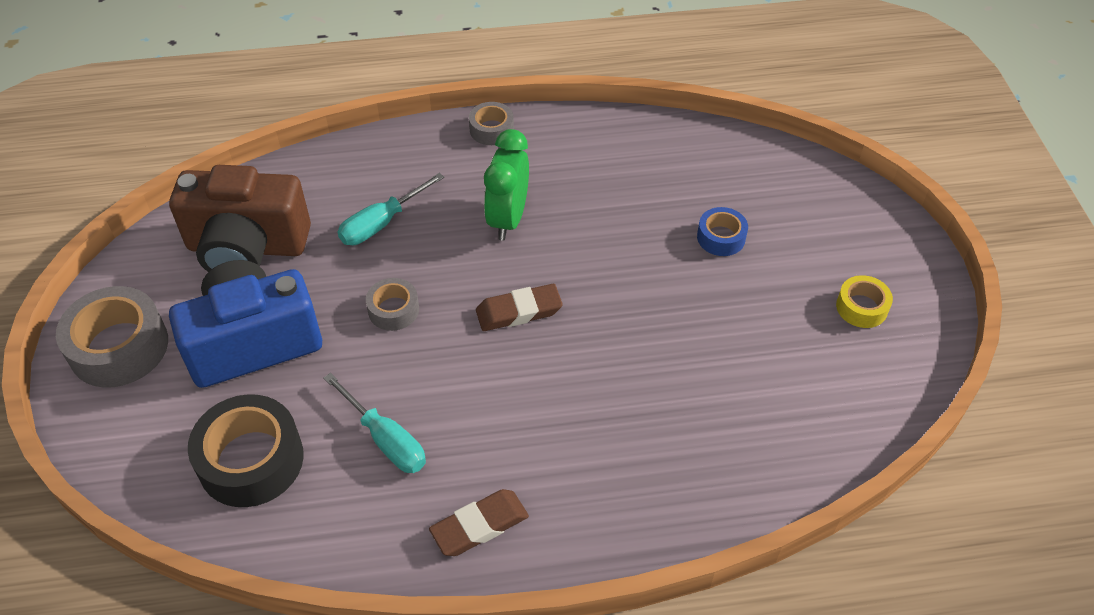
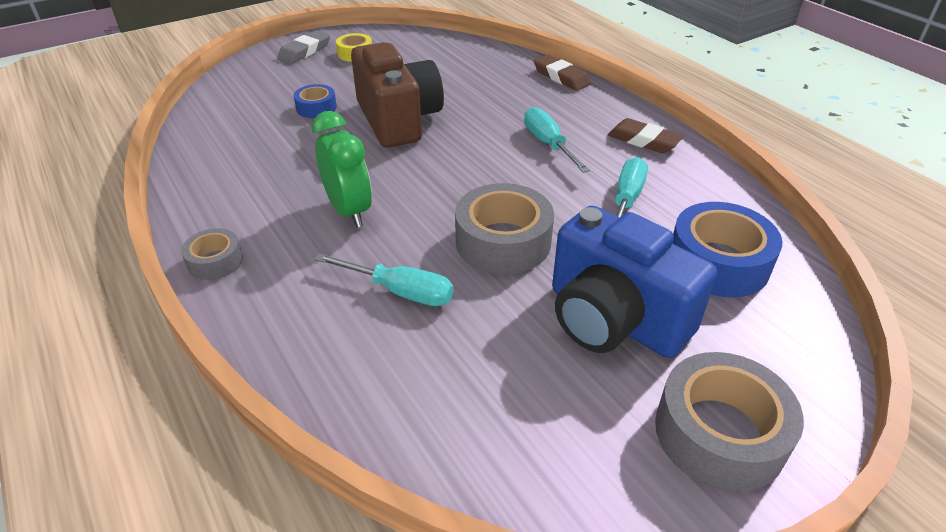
camera: 115 degrees left, 10 degrees down
(247, 247) = (502, 390): brown camera -> brown camera (398, 120)
(251, 460) = (718, 262): black tape -> blue tape
(393, 310) = (503, 241): grey tape -> grey tape, size x1.84
(508, 219) = (349, 211): green clock -> green clock turned 105 degrees counterclockwise
(519, 311) = (453, 175): brown eraser -> brown eraser (561, 77)
(529, 420) = (548, 144): none -> turquoise screwdriver
(888, 258) = (305, 51): none -> grey eraser

